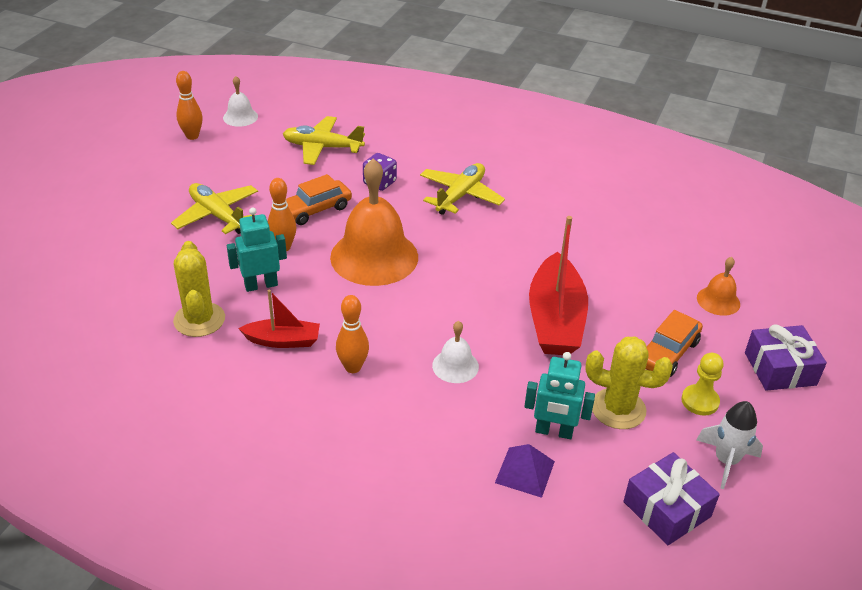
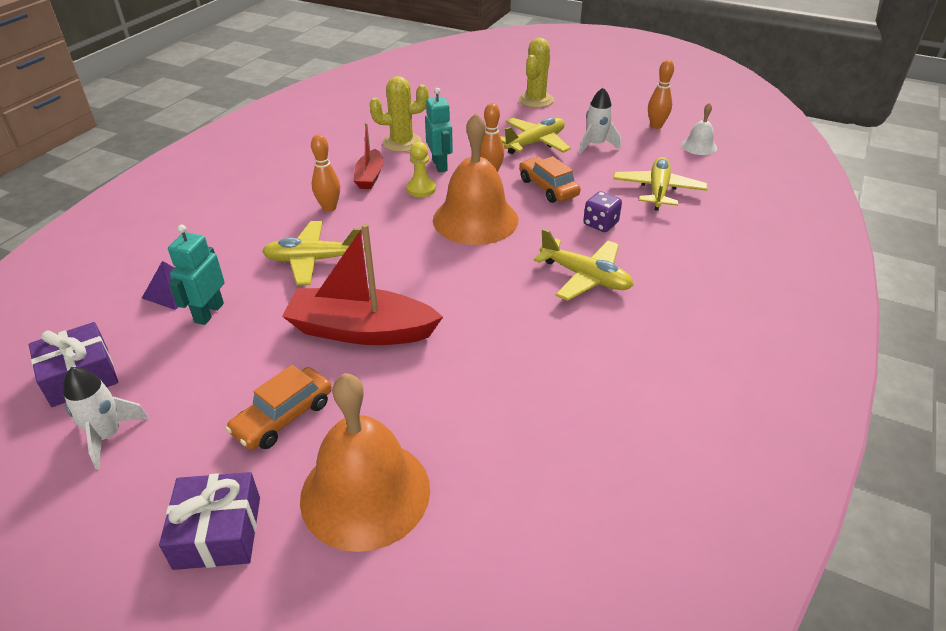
camera: 95 degrees right, 0 degrees up
(229, 176) = (595, 145): none -> white rocket
(455, 366) = (313, 260): white bell -> yellow plane
(618, 409) = (217, 361): yellow cactus -> yellow cactus (536, 100)
(667, 353) = (283, 417): orange car -> orange car turned 90 degrees counterclockwise
(700, 401) = (199, 431): yellow pawn -> yellow pawn (421, 189)
(718, 301) = (365, 492): orange bell -> orange bell, size x2.12

